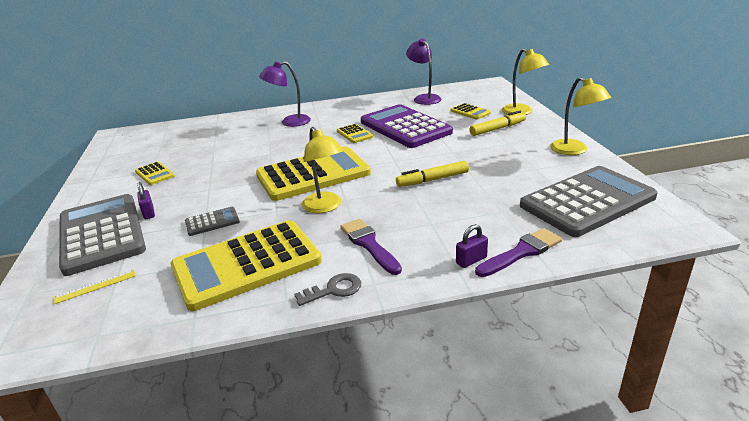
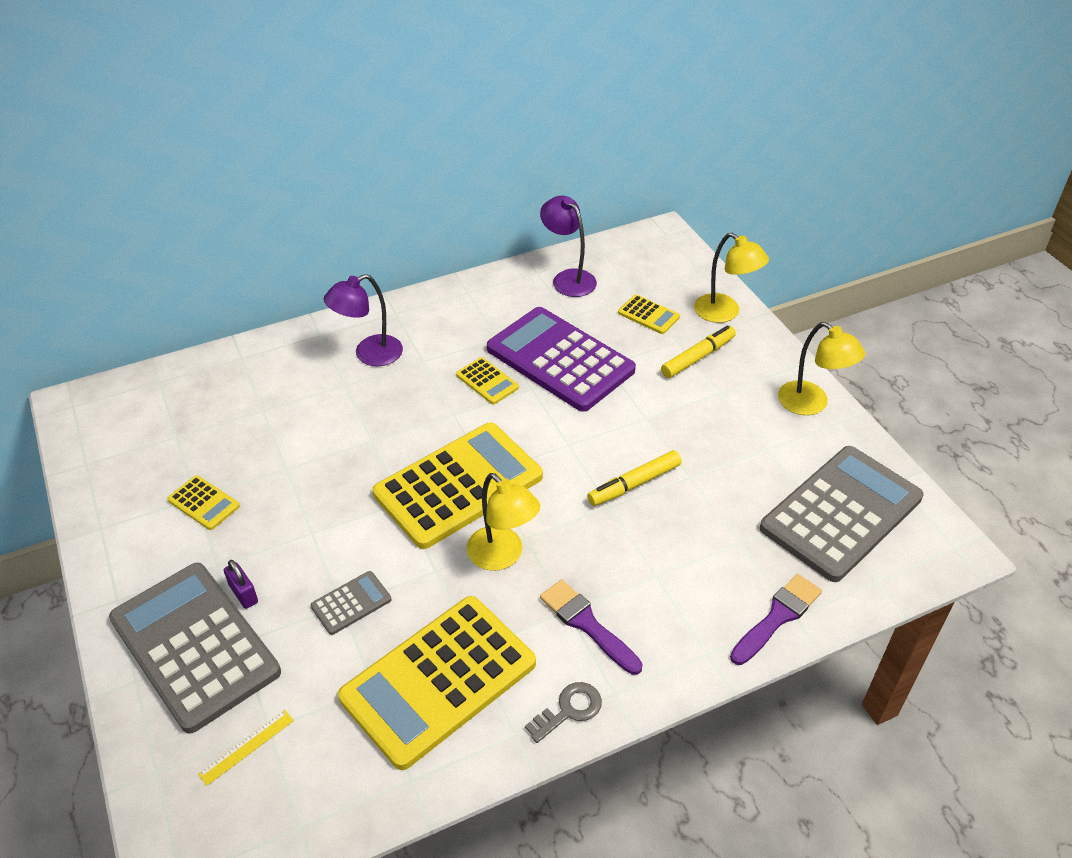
camera: 15 degrees left, 15 degrees up
(471, 260) = (721, 638): purple padlock -> none

